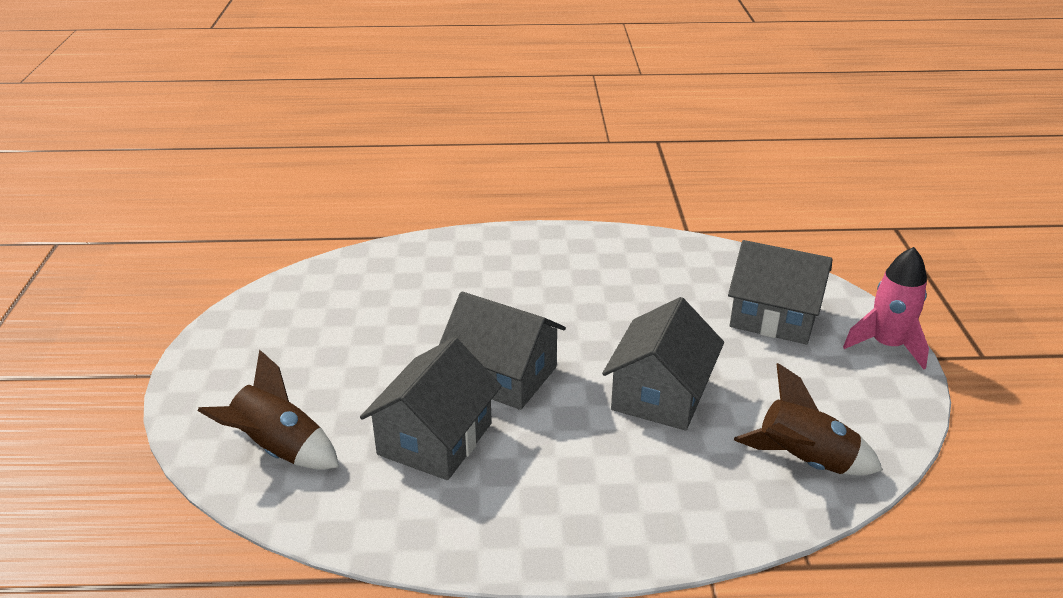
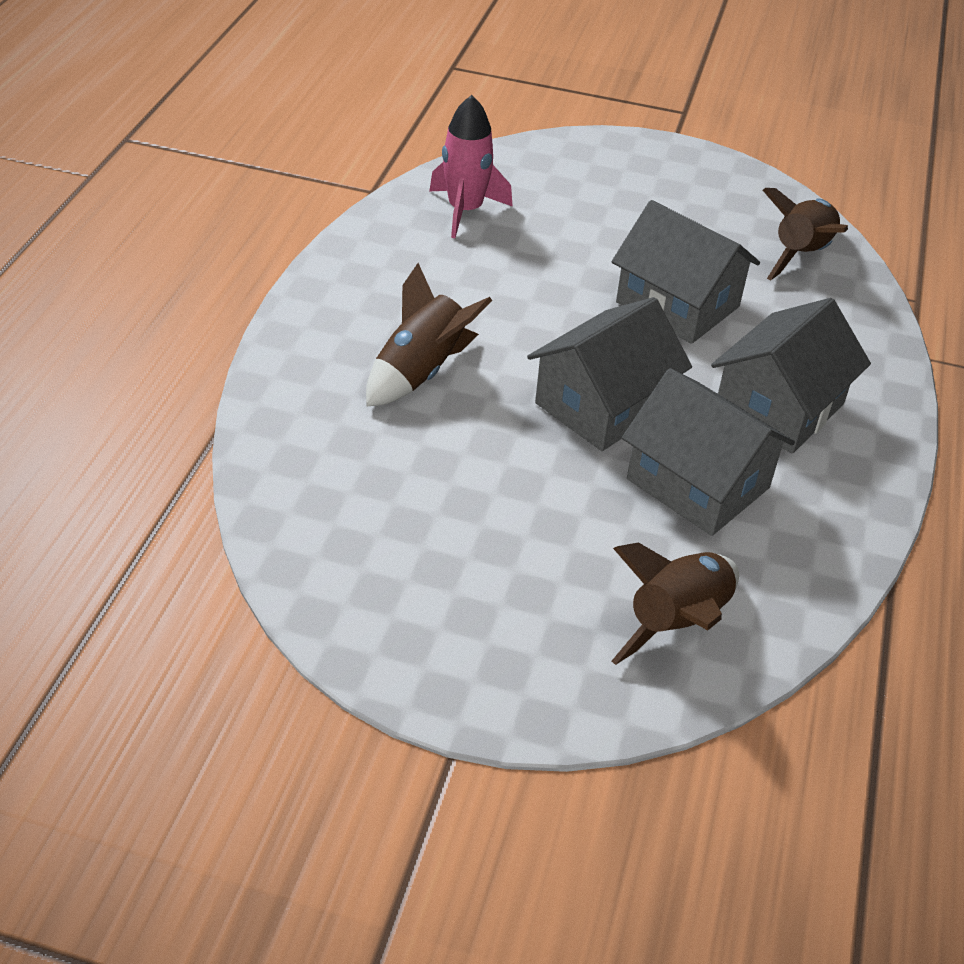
camera: 75 degrees left, 10 degrees up
(491, 290) = (421, 372): none -> brown rocket
(774, 317) = (579, 193): grey house -> grey house (779, 407)
(887, 345) = (654, 150): pink rocket -> pink rocket (465, 210)

